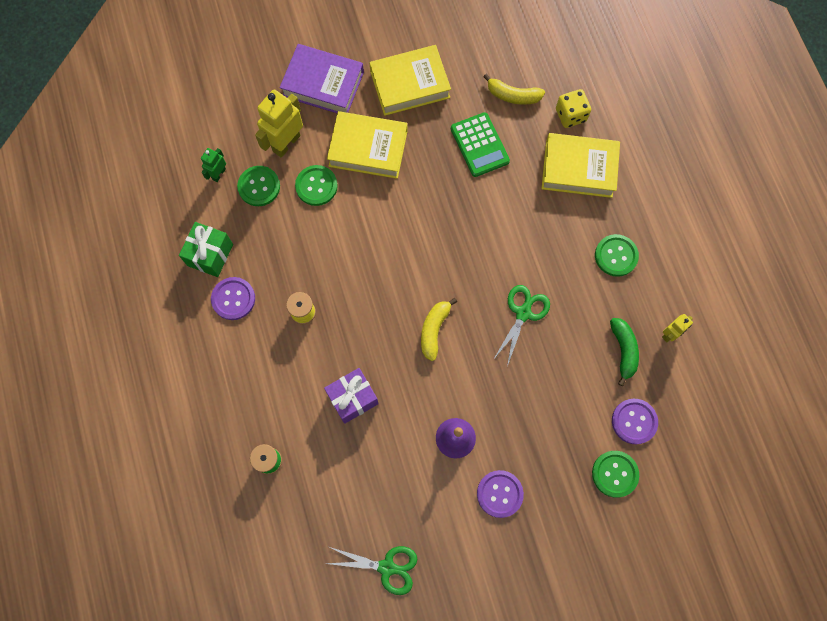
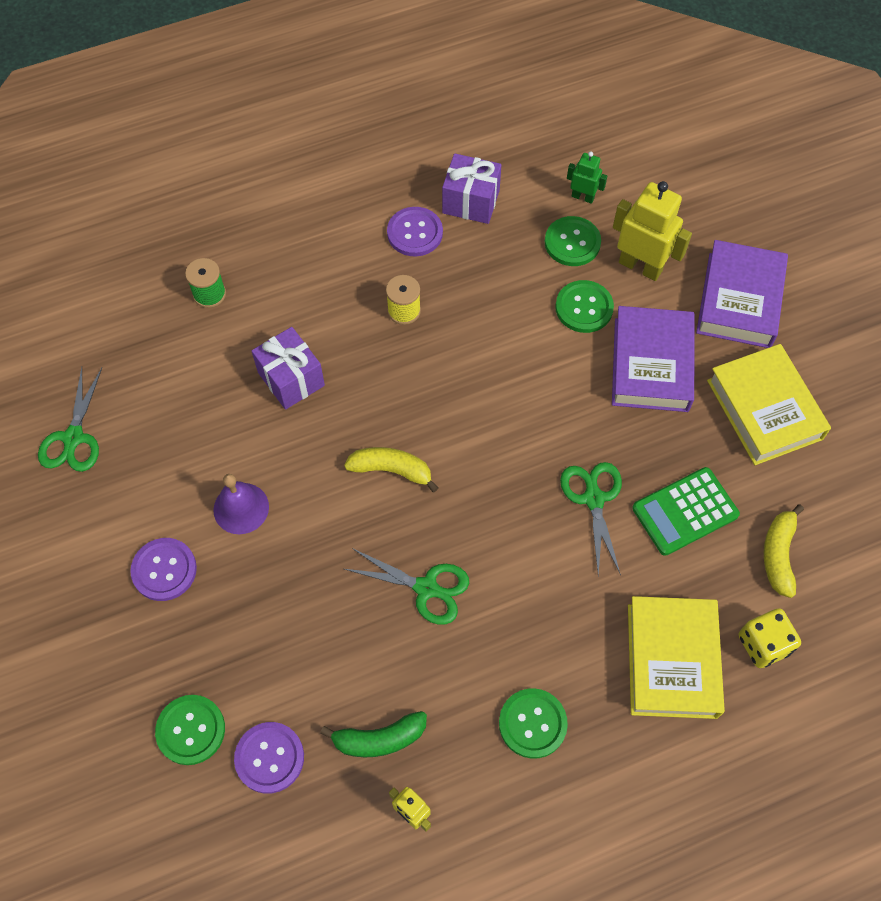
camera: 85 degrees right, 10 degrees down
(210, 255) = (471, 201): green gift -> purple gift
(368, 148) = (651, 364): yellow book -> purple book
(466, 199) = (593, 499): none -> green scissors

